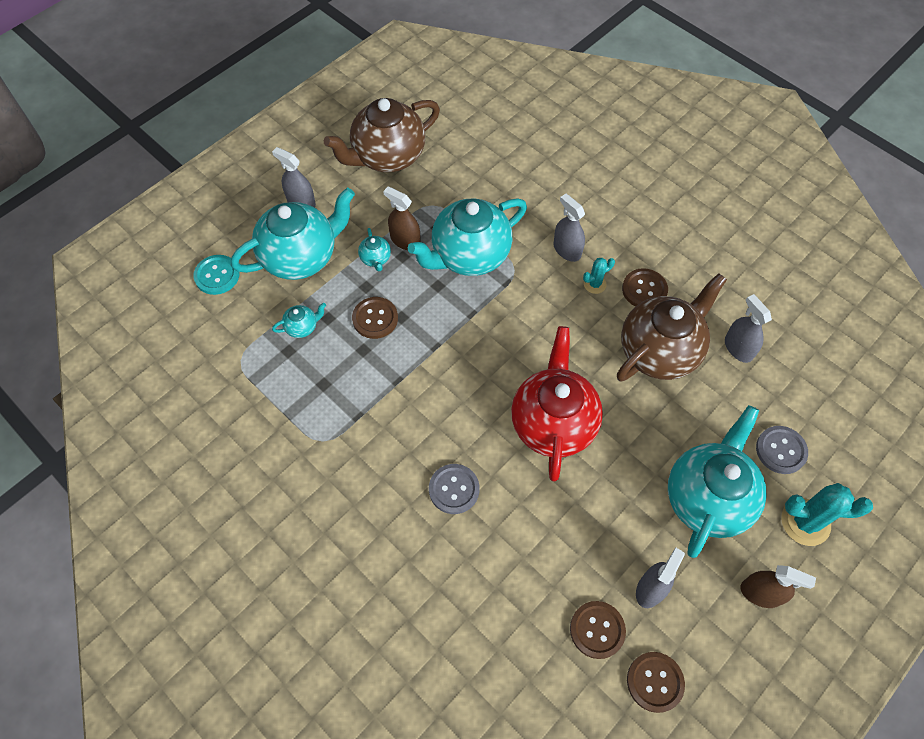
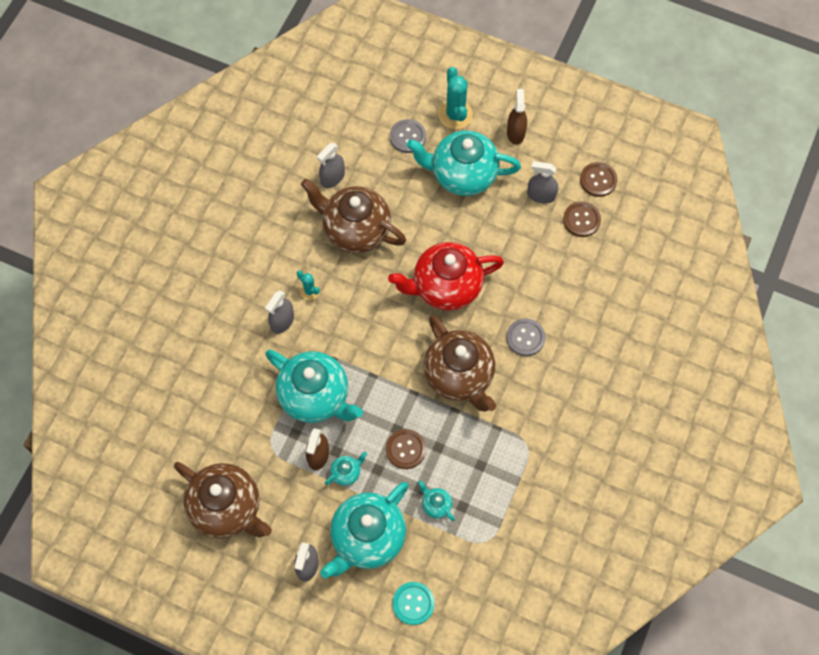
camera: 110 degrees left, 5 degrees up
(301, 257) = (367, 538): turquoise teapot -> turquoise teapot turned 90 degrees counterclockwise
(435, 399) = (459, 376): none -> brown teapot
(644, 290) = (302, 253): brown button -> none

